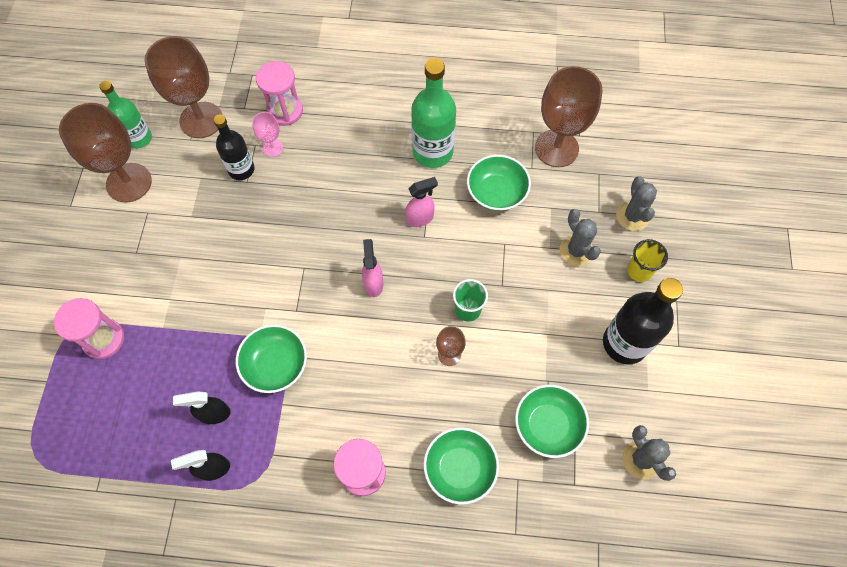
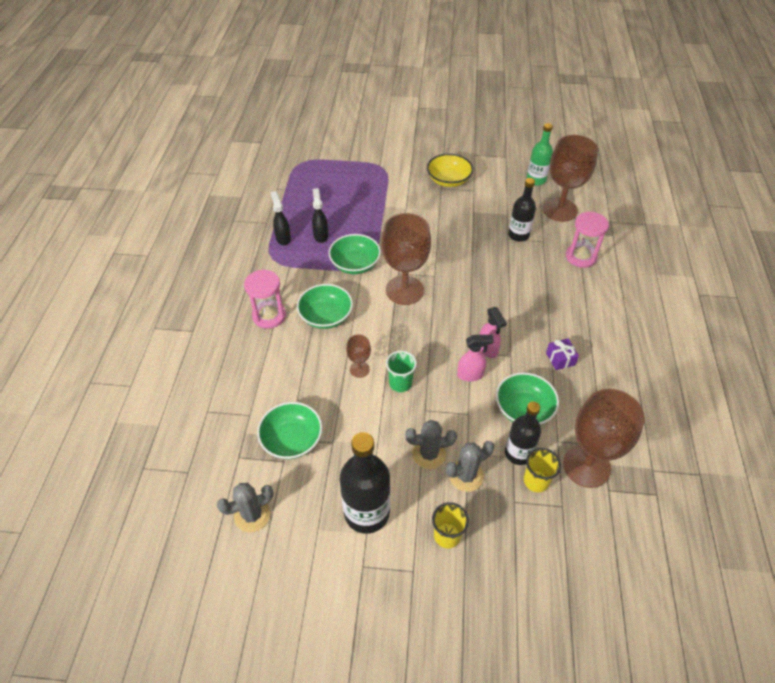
camera: 90 degrees right, 15 degrees down
(103, 339) = (376, 181): pink hourglass -> none
(121, 242) = (448, 180): none -> yellow bowl
(129, 182) = (497, 179): brown goblet -> brown goblet (404, 290)
(273, 148) = (542, 252): pink goblet -> none
(373, 283) = (423, 318): pink spray bottle -> pink spray bottle (470, 375)
(432, 152) = (560, 359): green bottle -> purple gift
(460, 468) = (264, 375): green bowl -> green bowl (326, 316)
(547, 203) = (518, 453): none -> black bottle
(576, 191) = (536, 481): none -> yellow cup
(632, 216) = (513, 536): grey cactus -> grey cactus (429, 454)

